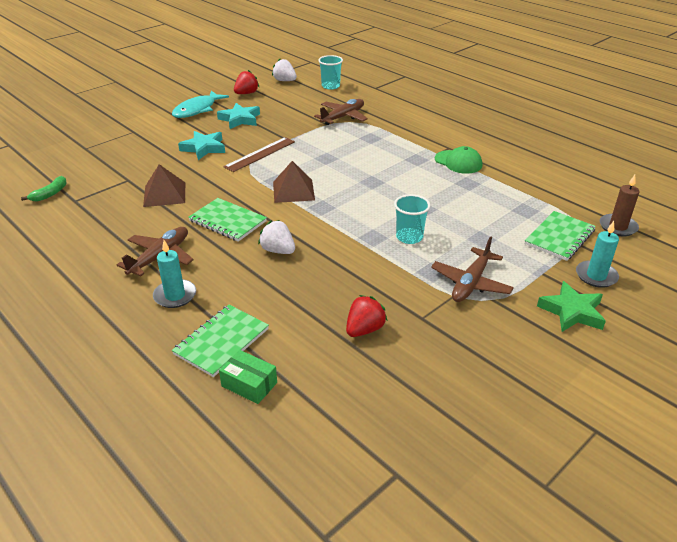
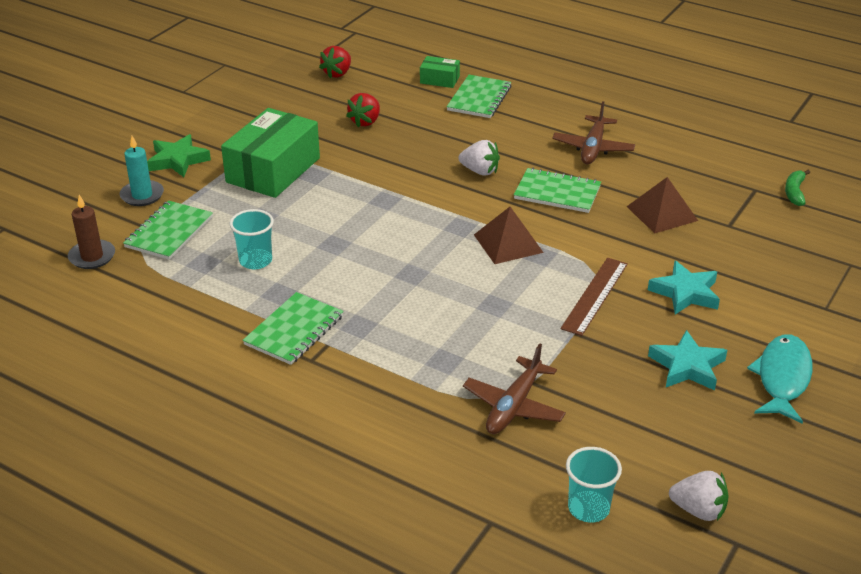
camera: 165 degrees right, 0 degrees up
(175, 295) = (546, 121): turquoise candle -> none
(246, 93) = (739, 446): red strawberry -> red strawberry (337, 73)
(409, 237) = (344, 206): turquoise cup -> turquoise cup (255, 261)
(458, 162) = (294, 330): green cap -> green notebook
(471, 283) = (273, 170): brown plane -> green box

